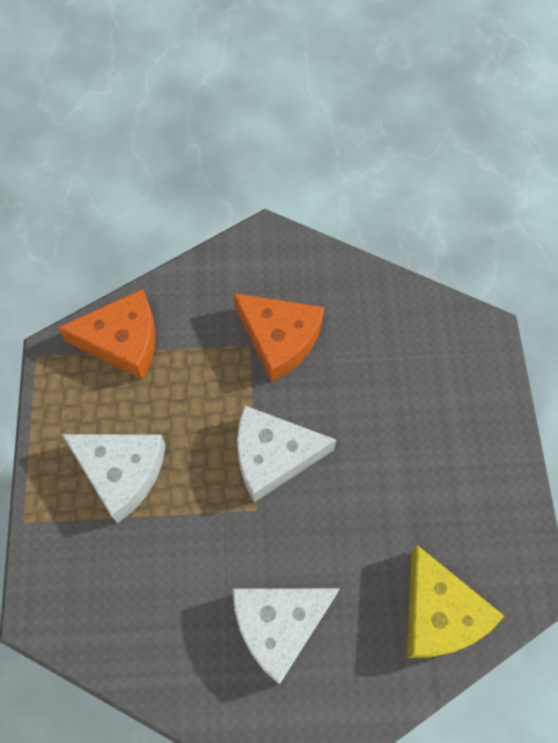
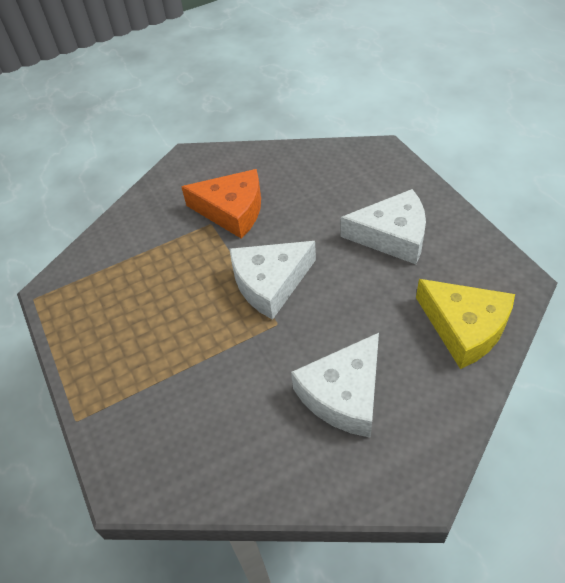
camera: 20 degrees left, 15 degrees down
(121, 472) = (148, 346): white cheese -> white cheese (392, 236)
(122, 341) = (104, 260): orange cheese -> none

